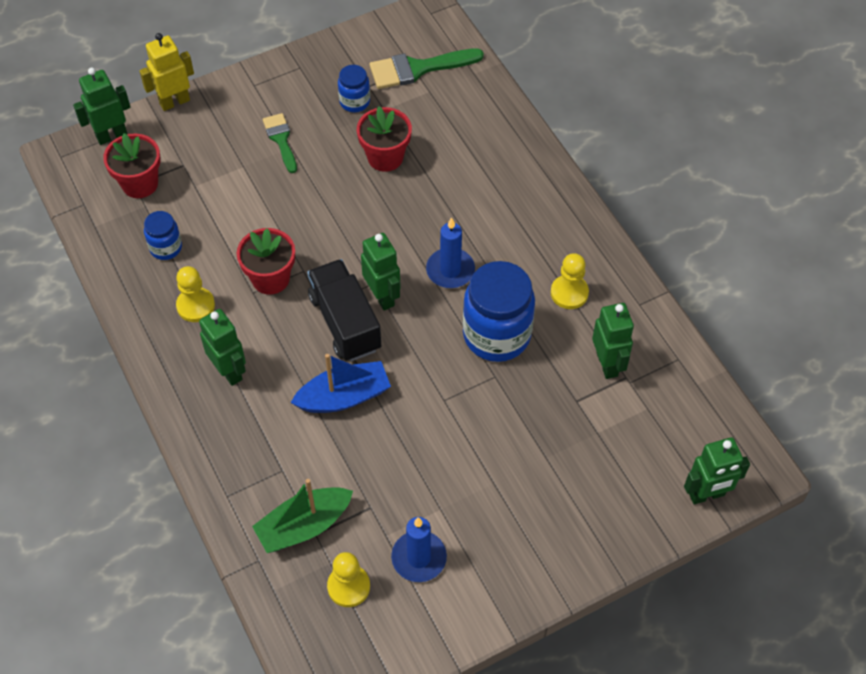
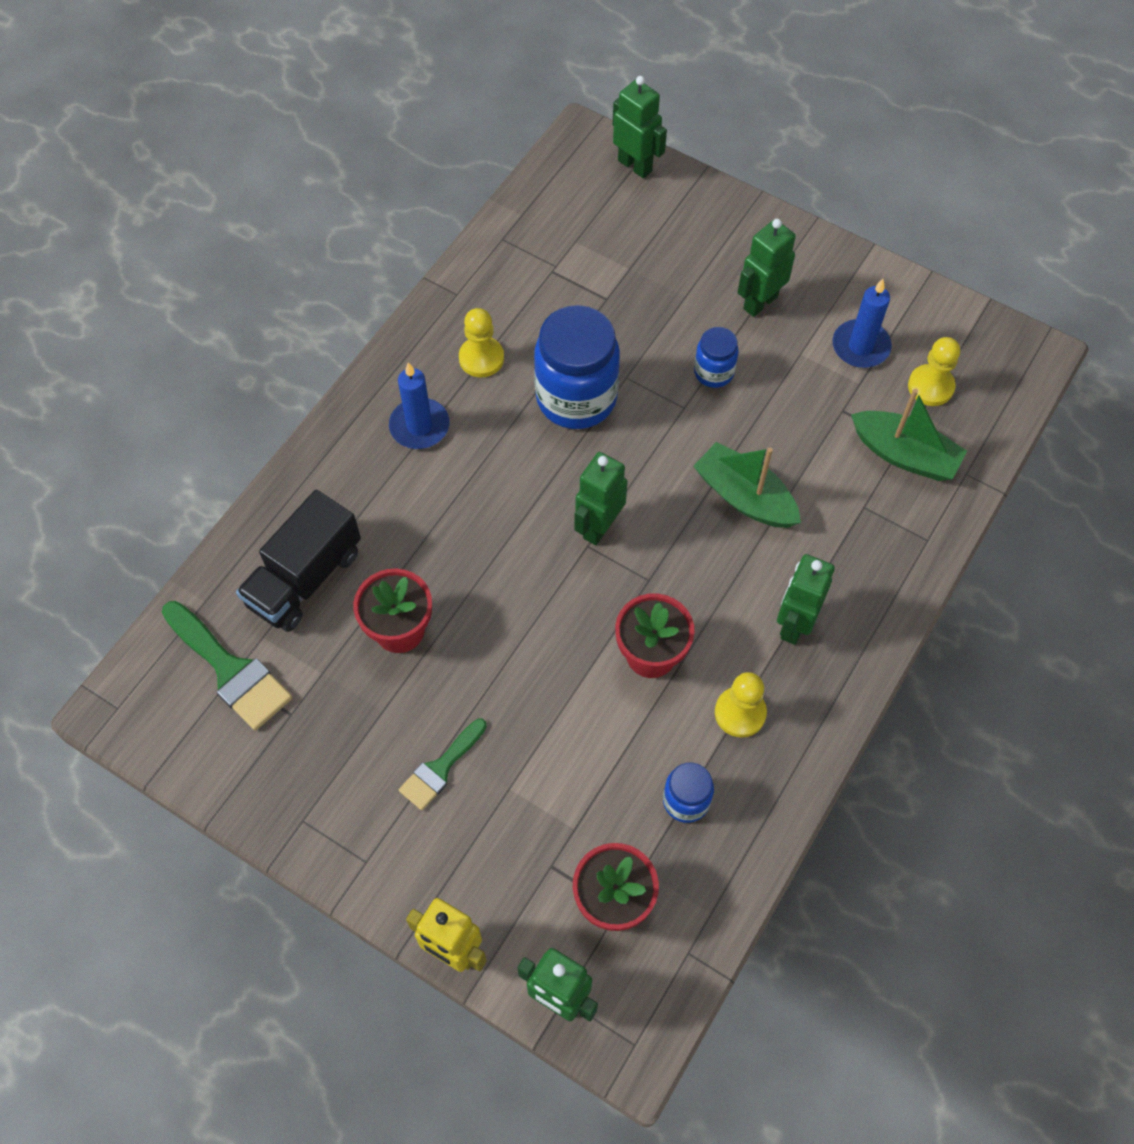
camera: 120 degrees left, 5 degrees up
(344, 397) = (744, 497): blue boat -> green boat
(345, 322) = (656, 545): black truck -> black truck (305, 578)
(354, 102) = (328, 715): blue jar -> blue jar (713, 372)
(450, 270) = (522, 479): blue candle -> blue candle (419, 426)
(607, 364) = (547, 291): green robot -> green robot (760, 302)

